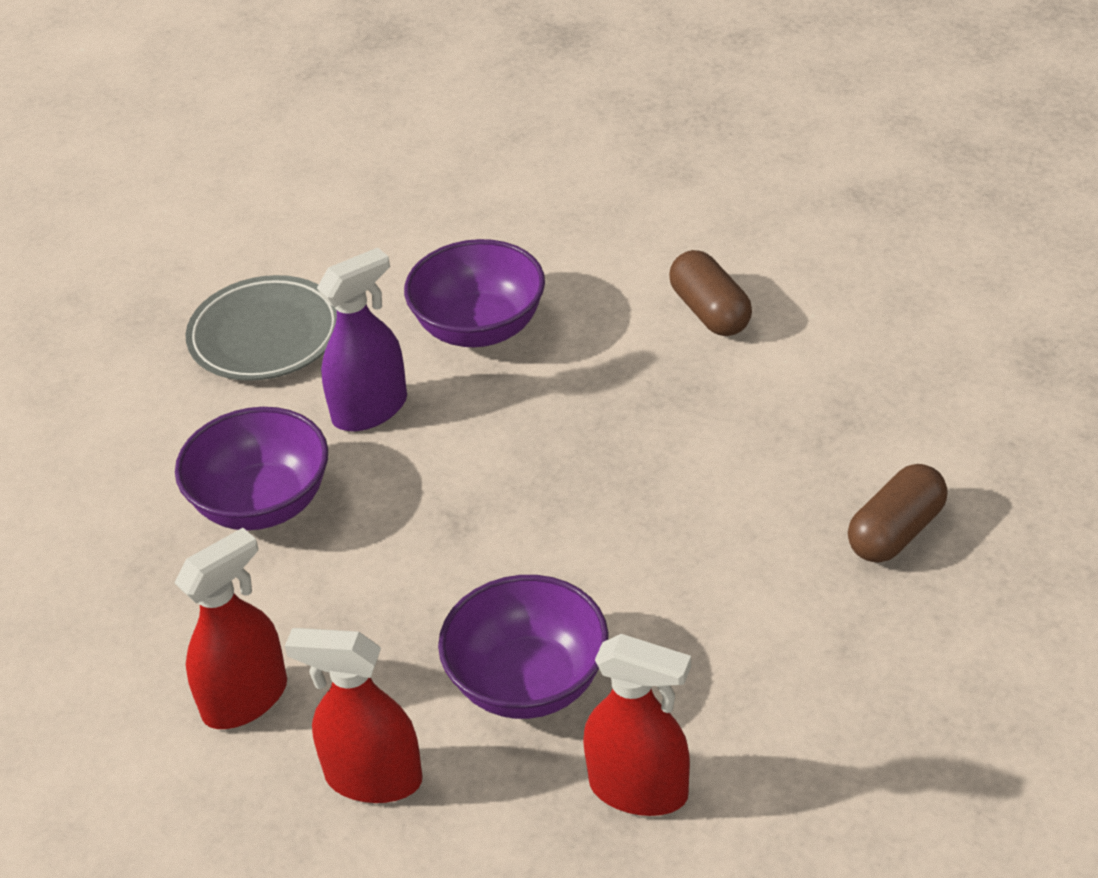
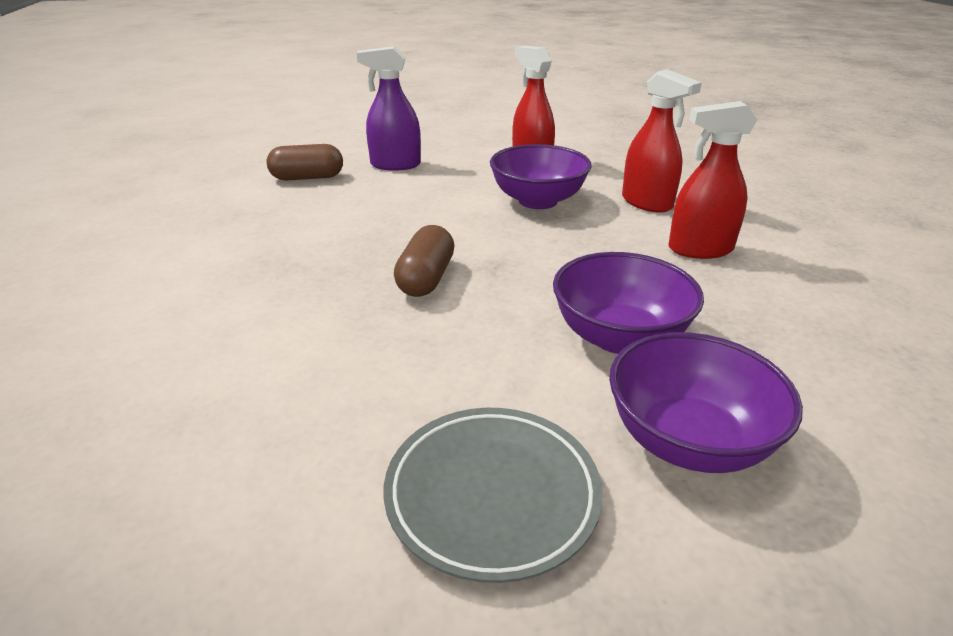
camera: 145 degrees left, 10 degrees down
(370, 410) = (471, 358): purple spray bottle -> purple spray bottle (395, 165)
(479, 328) = (307, 373): purple bowl -> purple bowl (688, 440)
(710, 312) = (168, 292): brown capsule -> brown capsule (426, 279)

